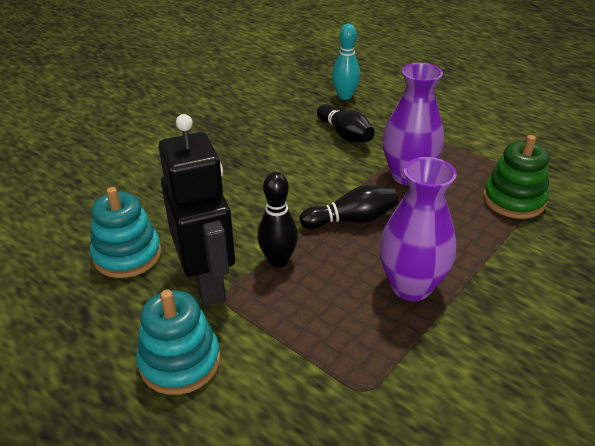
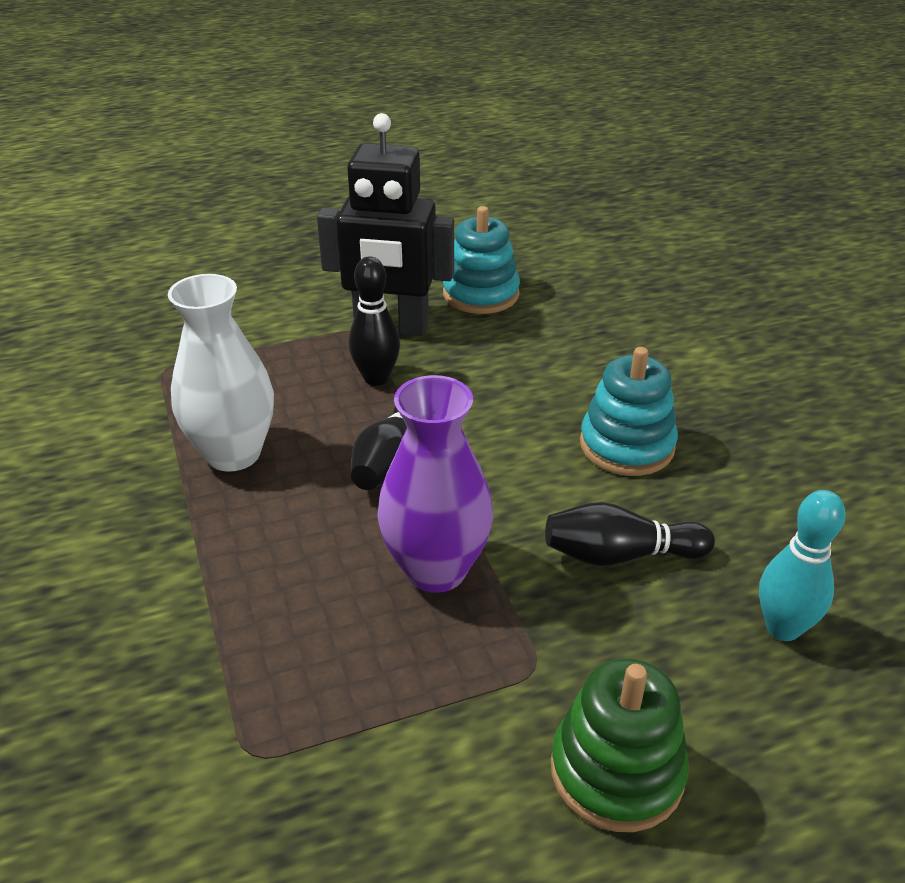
camera: 120 degrees right, 0 degrees up
(180, 361) = (310, 292): turquoise stacking toy -> turquoise stacking toy (626, 445)
(411, 286) = (233, 454): purple vase -> white vase
(513, 200) = (261, 665): green stacking toy -> green stacking toy (616, 771)

